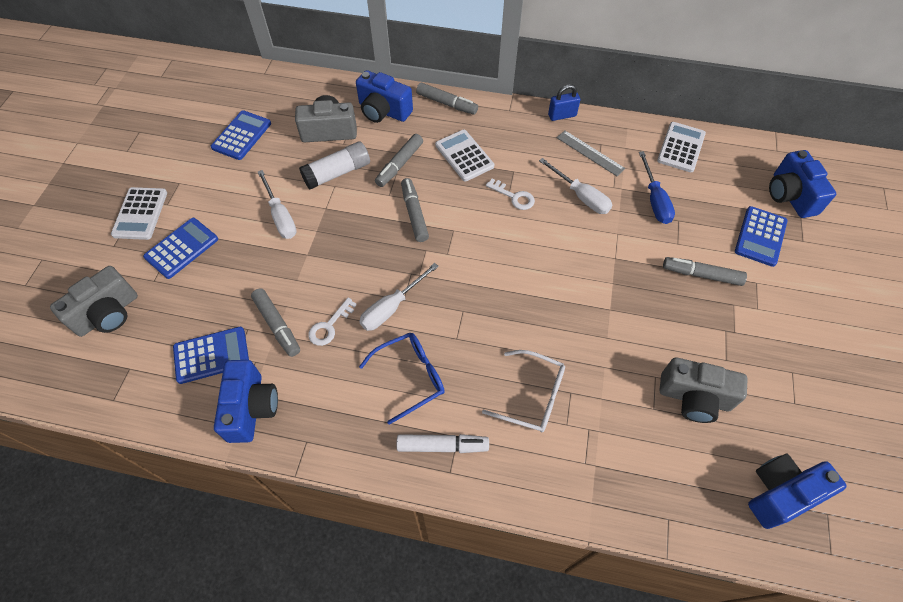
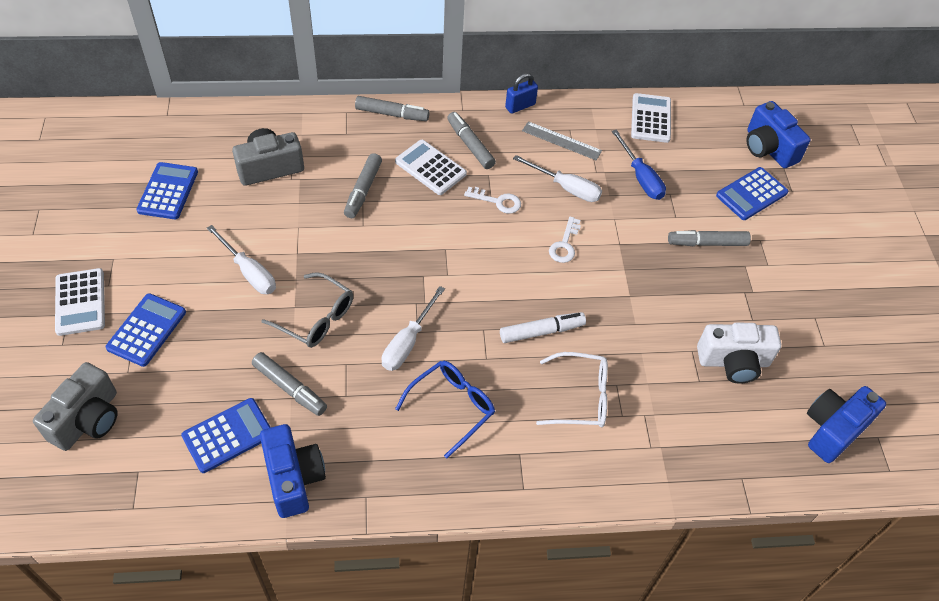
camera: 20 degrees left, 5 degrees down
(321, 268) = (315, 318): none -> grey glasses
(329, 326) = (347, 376): white key -> white key (564, 244)
(337, 173) = (296, 212): white glue stick -> none
(383, 111) = (324, 134): blue camera -> none
(414, 213) = (398, 240): grey marker -> grey marker (470, 145)
(442, 446) = (507, 466): white marker -> white marker (542, 331)
(694, 398) = (733, 362): grey camera -> white camera
(760, 236) = (751, 194): blue calculator -> blue calculator turned 45 degrees clockwise

